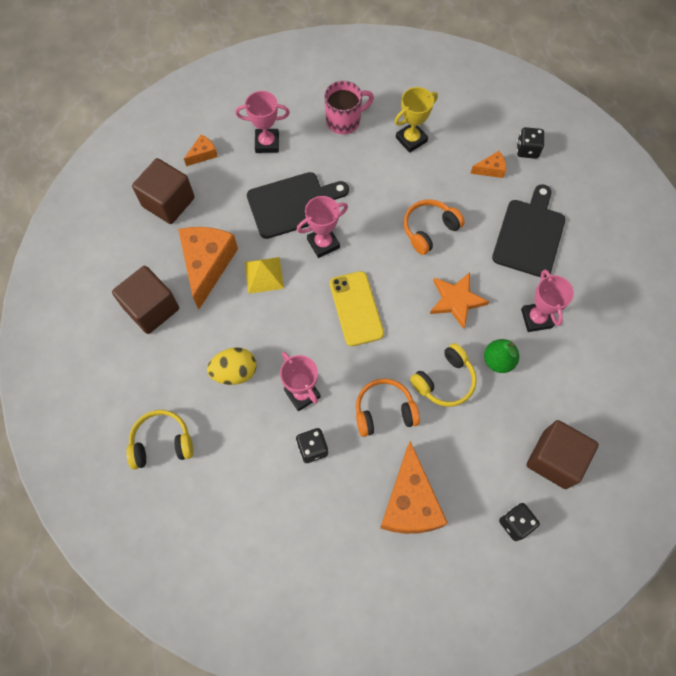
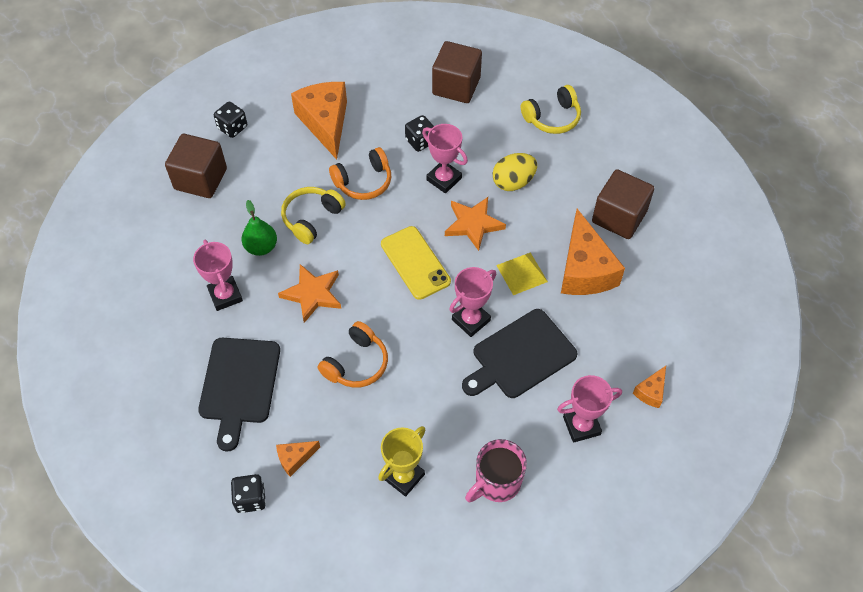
camera: 165 degrees right, 10 degrees down
(168, 202) = (660, 325): brown cube -> brown cube (456, 86)
(290, 335) = (473, 224): none -> orange star

